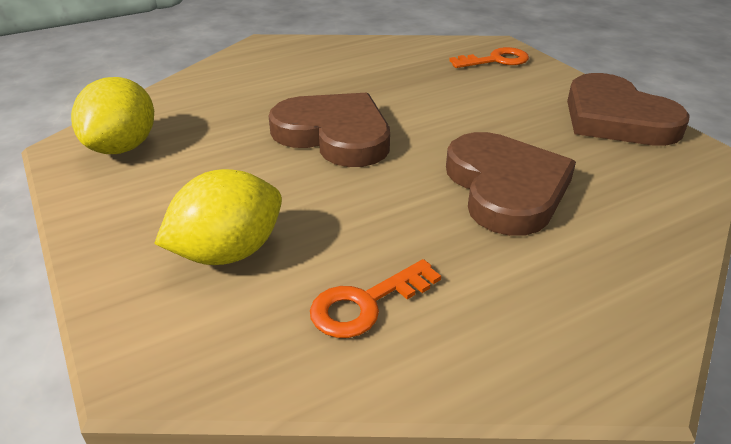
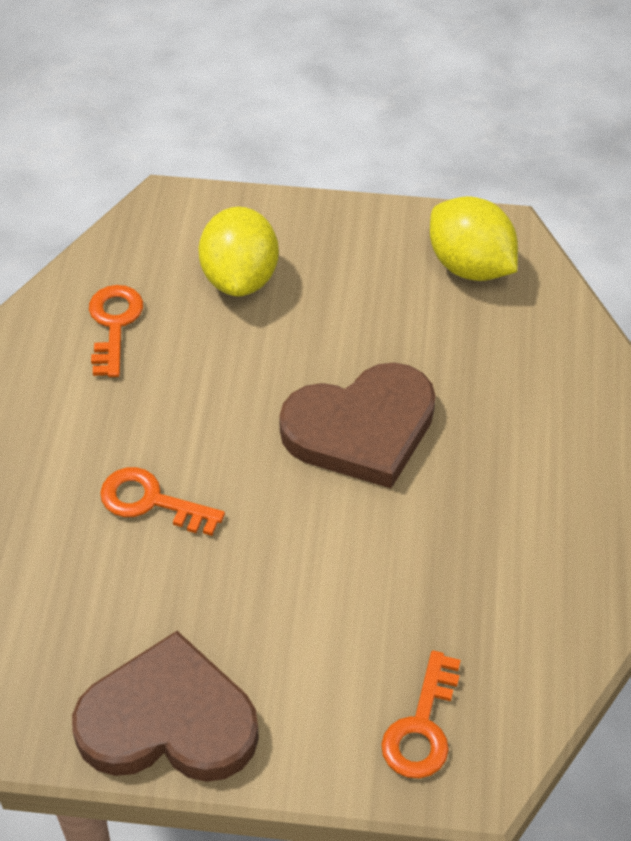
camera: 125 degrees right, 15 degrees up
(505, 188) = (152, 501): brown heart -> orange key

